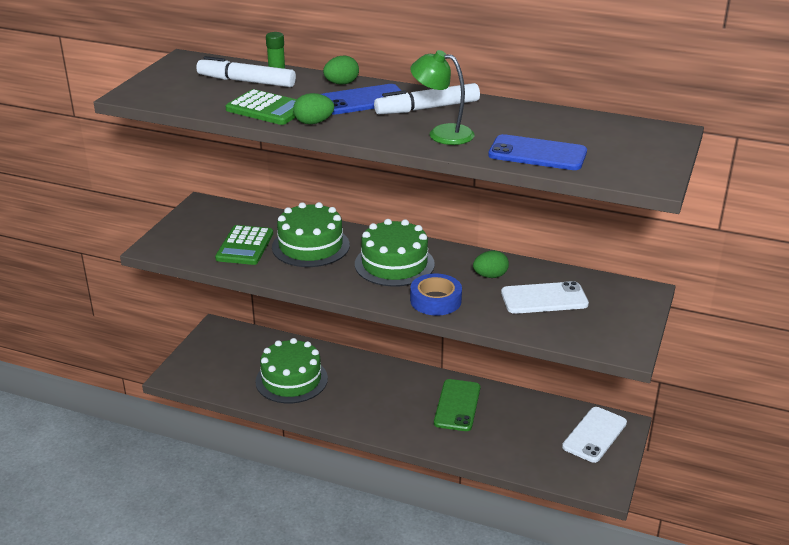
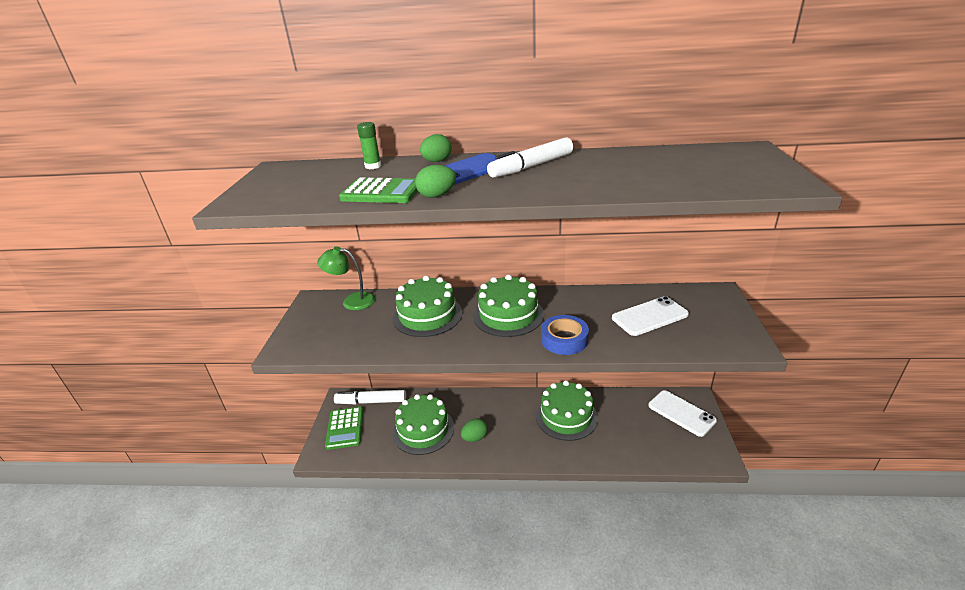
camera: 15 degrees left, 0 degrees up
(245, 246) = (368, 329): green calculator -> green calculator (345, 428)
(246, 81) = (346, 174): white marker -> white marker (371, 401)
(442, 133) = (566, 182): green lamp -> green lamp (352, 301)
(457, 405) = (566, 416): green phone -> green cake
(490, 276) = (593, 307): green egg -> green egg (475, 438)
(537, 154) = (668, 183): blue phone -> none
(594, 435) = (681, 413): white phone -> white phone turned 60 degrees counterclockwise

